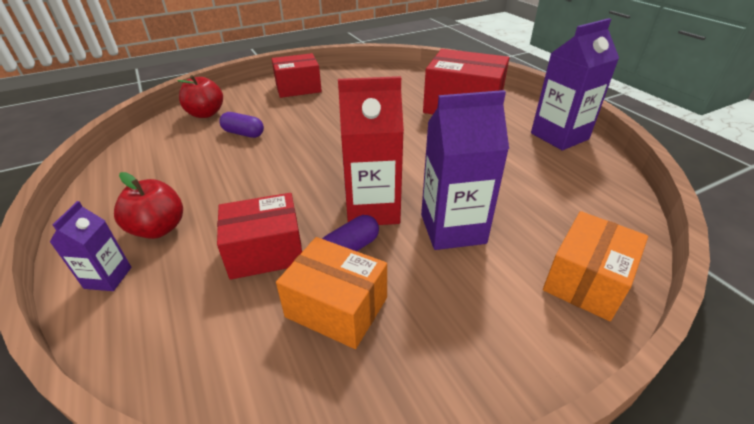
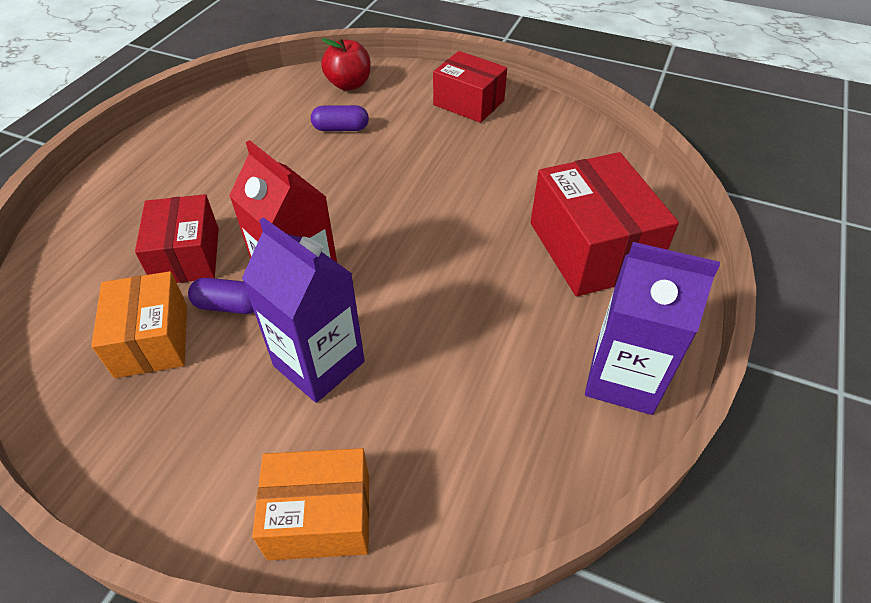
camera: 50 degrees right, 10 degrees up
(108, 278) = (100, 196): purple carton -> none
(159, 229) = (168, 180): red apple -> none
(243, 133) = (341, 128): purple capsule -> purple capsule turned 75 degrees counterclockwise
(265, 251) = (187, 256): red box -> red box turned 45 degrees clockwise

